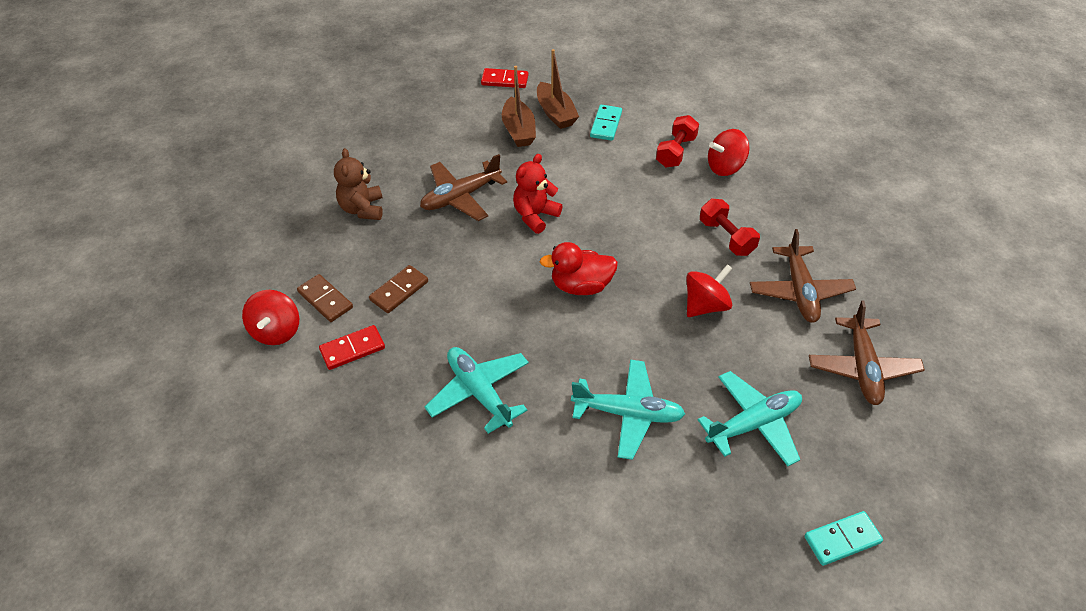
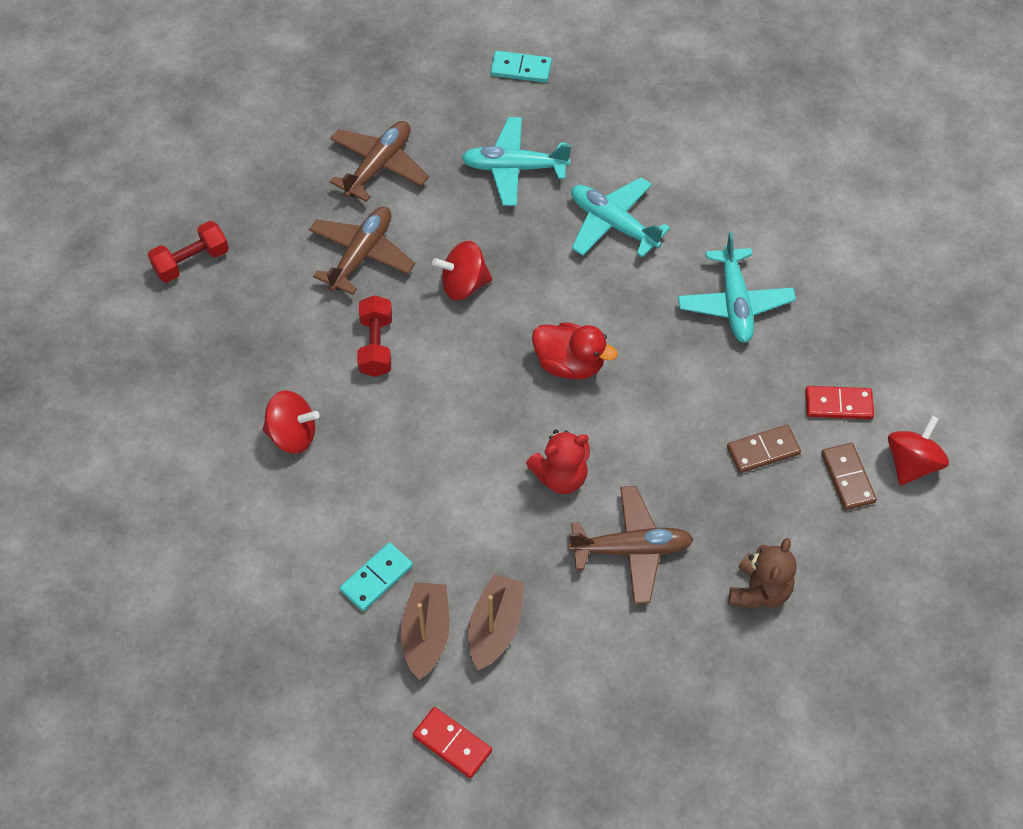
camera: 150 degrees left, 10 degrees up
(676, 151) = (328, 487): red dumbbell -> red dumbbell (191, 262)

